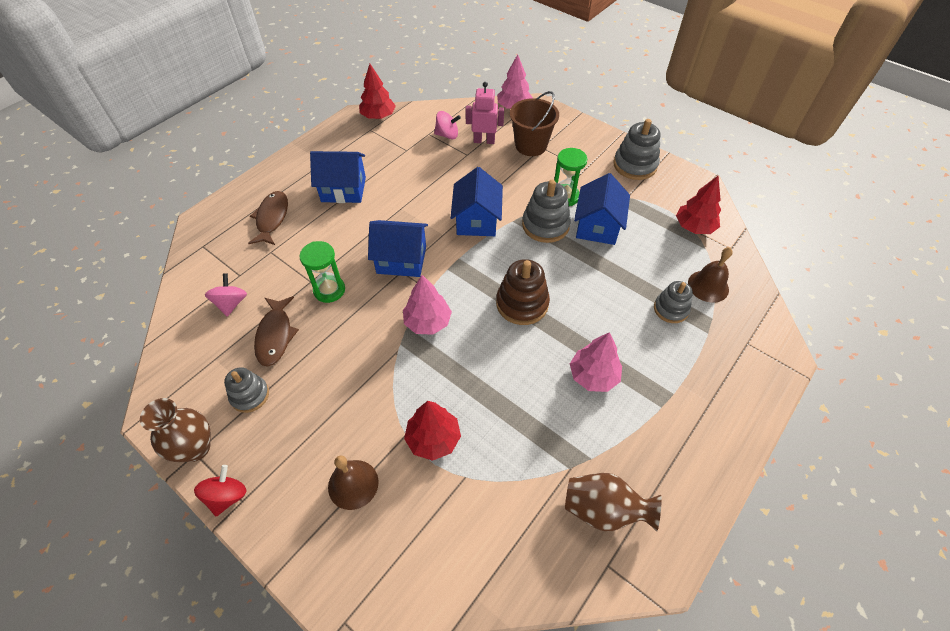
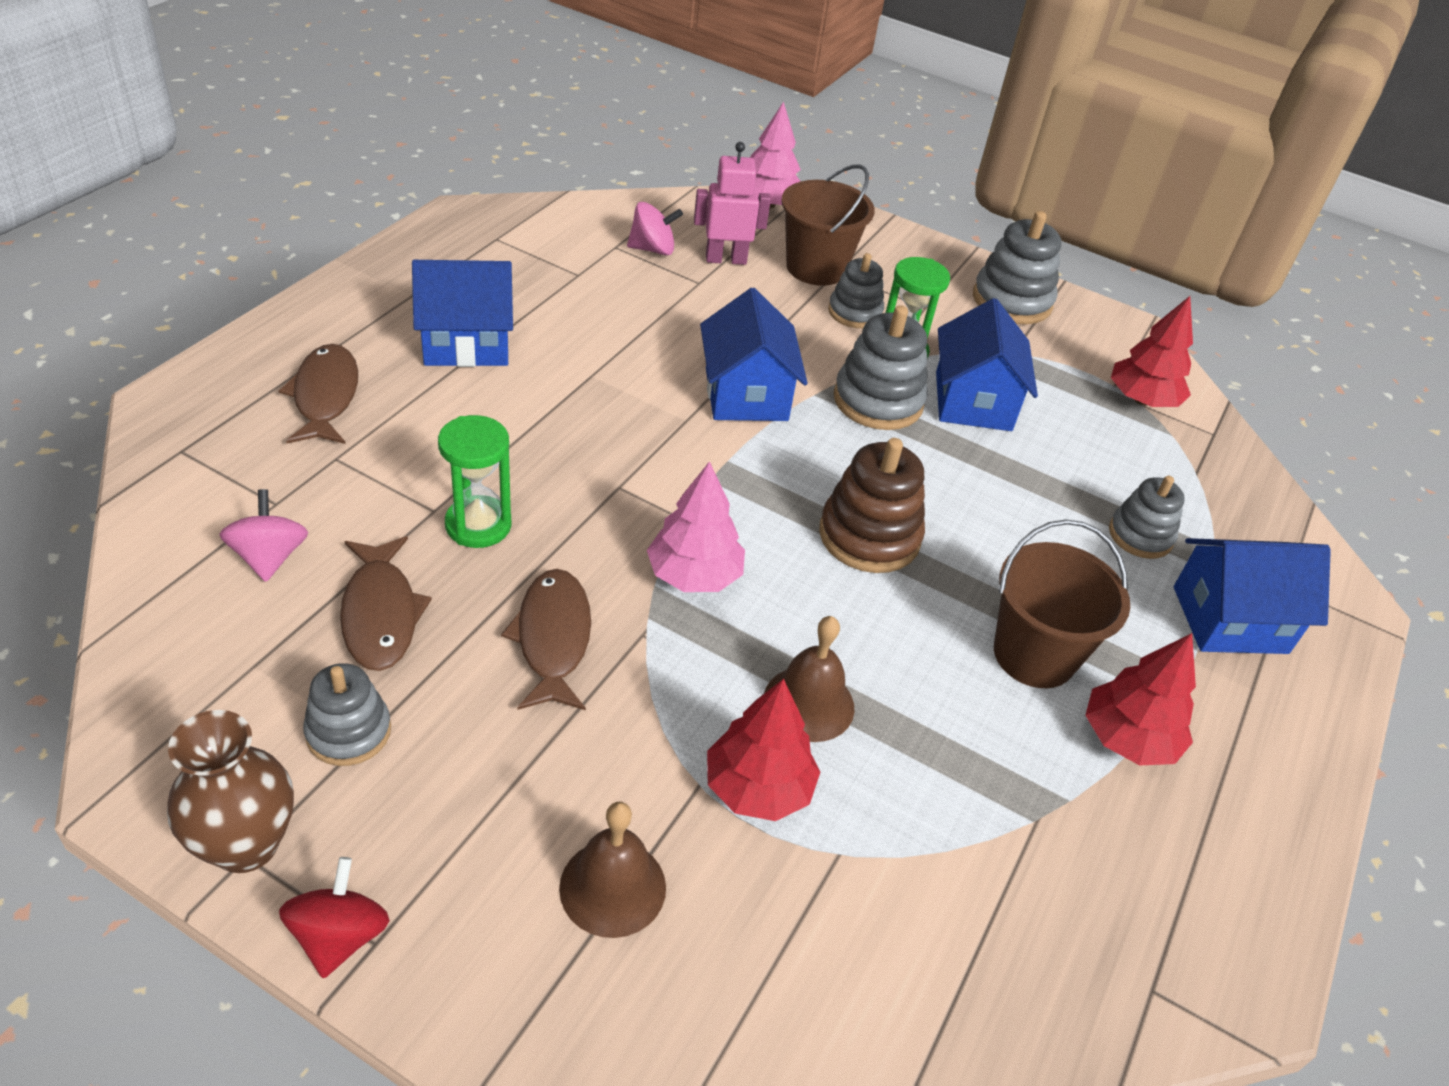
camera: 15 degrees left, 10 degrees down
(352, 353) = (553, 638): none -> brown fish
(378, 116) = (508, 216): red tree -> red tree (1127, 738)
(401, 260) = (615, 466): blue house -> blue house (1230, 620)
(545, 172) = (855, 312): none -> grey stacking toy
(593, 376) = (1034, 655): pink tree -> brown bucket
(603, 510) = (1117, 890): brown vase -> none
(708, 286) = (1193, 495): brown bell -> brown bell (808, 703)

